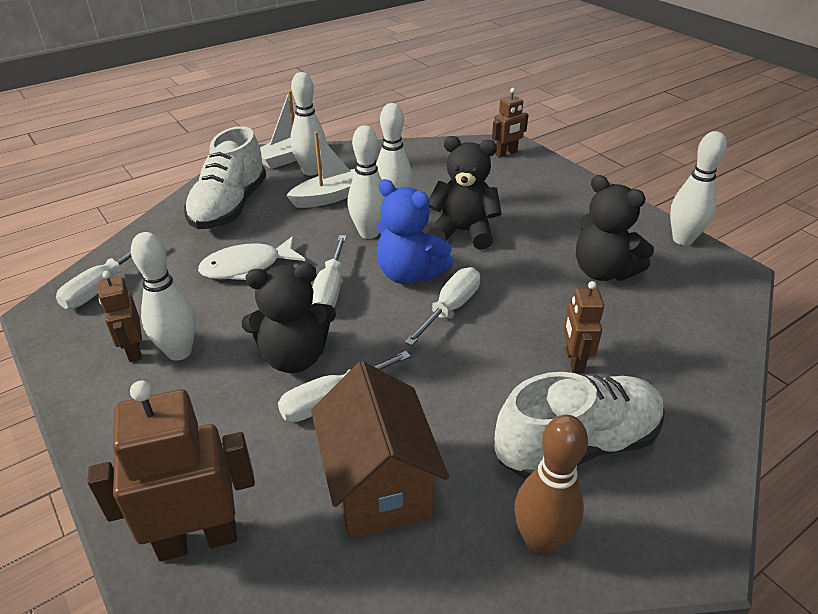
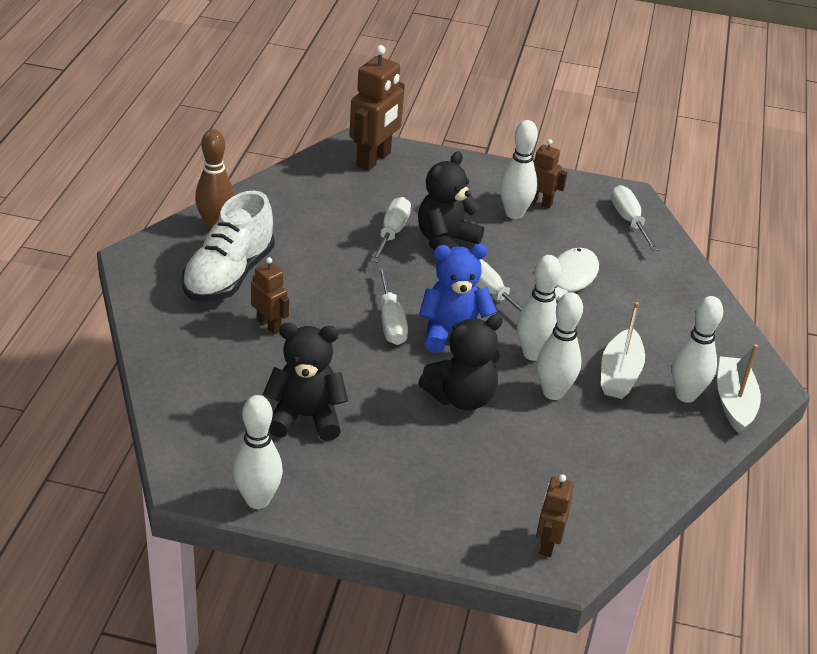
camera: 135 degrees right, 0 degrees up
(230, 207) = (674, 318): white shoe -> none
(379, 486) = (318, 211): brown house -> none

